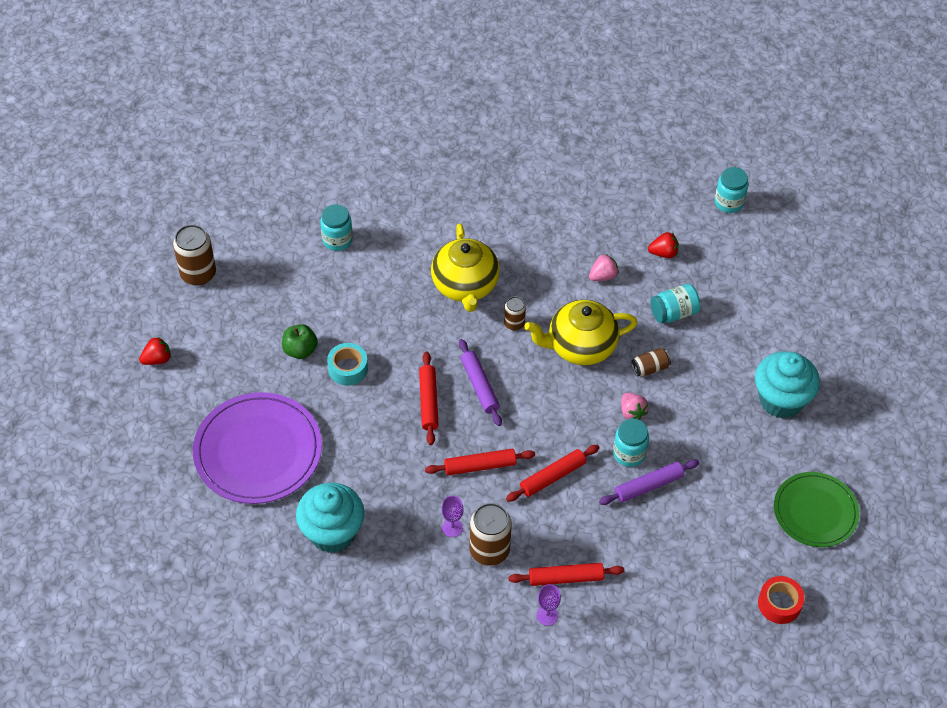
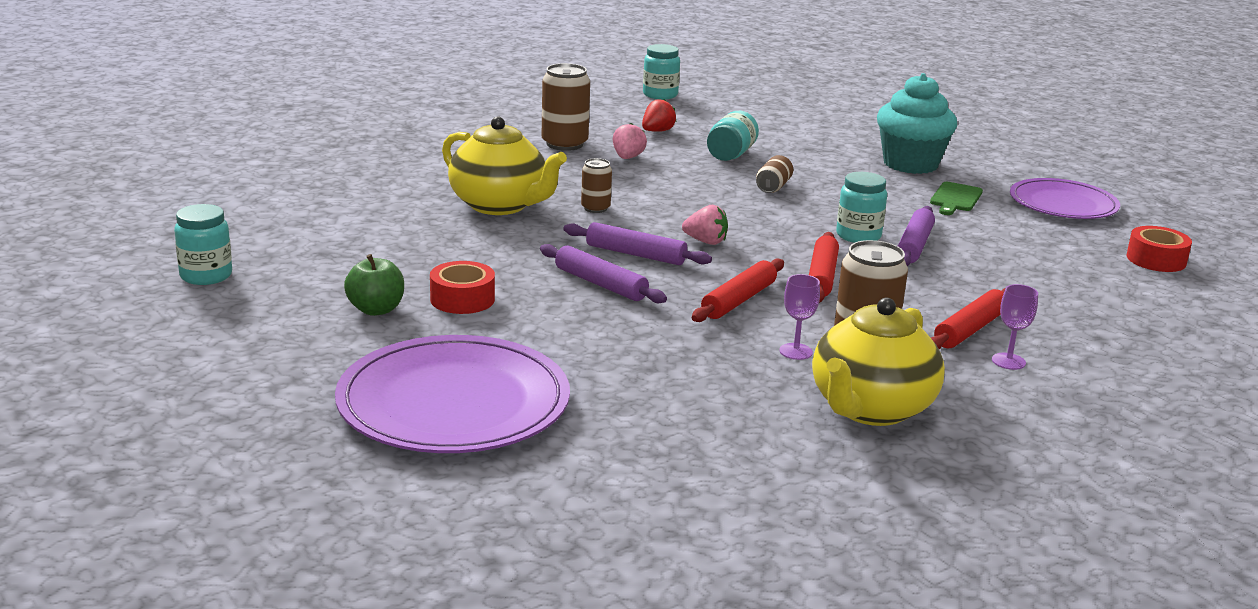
camera: 45 degrees left, 30 degrees down
(157, 359) = (168, 393): red strawberry -> none
(198, 274) = (127, 308): brown can -> brown can (564, 144)
(332, 532) = (670, 419): turquoise cupcake -> none
(337, 240) = (292, 226): turquoise jar -> turquoise jar (206, 276)
(348, 368) = (462, 299): turquoise tape -> red tape
(428, 401) = (600, 284): red rolling pin -> purple rolling pin
(580, 346) = (686, 198): yellow teapot -> yellow teapot (870, 409)
(632, 412) = (810, 214): pink strawberry -> pink strawberry (705, 242)
(750, 457) = (955, 198): none -> green cutting board
(815, 511) = (1063, 204): green plate -> purple plate

